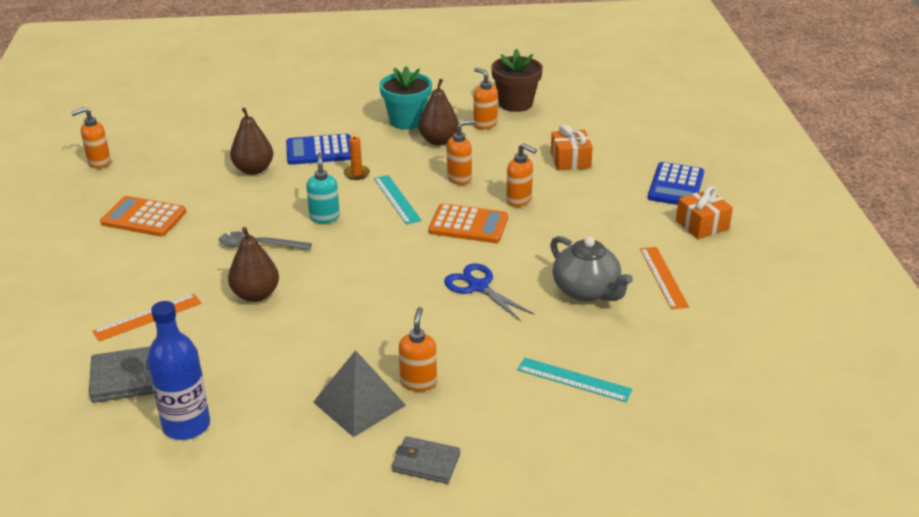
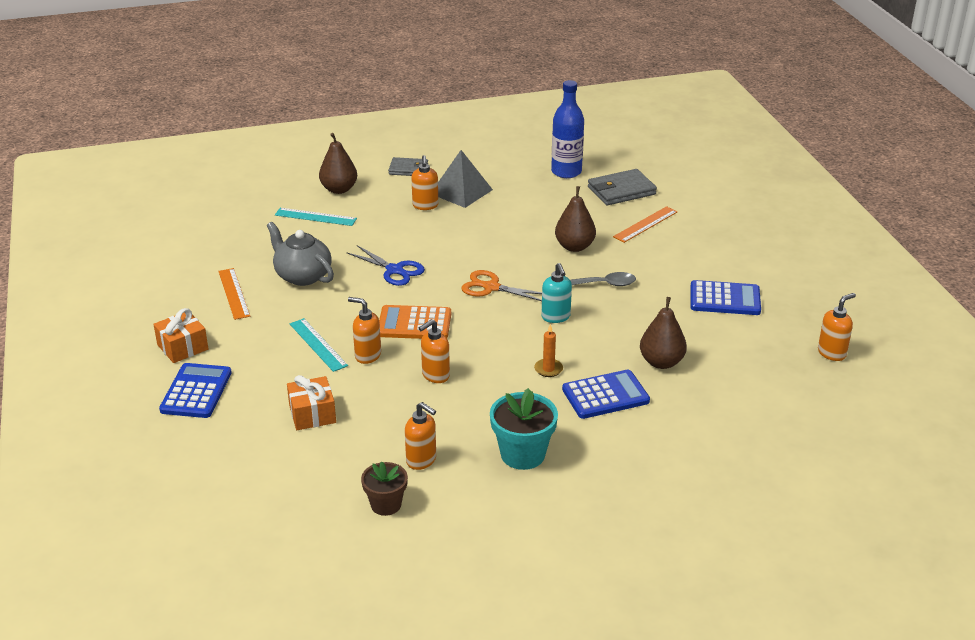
camera: 170 degrees right, 0 degrees up
(144, 217) = (725, 299): orange calculator -> blue calculator
(376, 254) = (491, 287): none -> orange scissors
(396, 199) = (493, 343): turquoise ruler -> turquoise ruler (318, 344)
(438, 141) = (472, 426): brown pear -> brown pear (339, 189)
(515, 104) = (386, 504): brown flower pot -> brown flower pot, size x0.65

